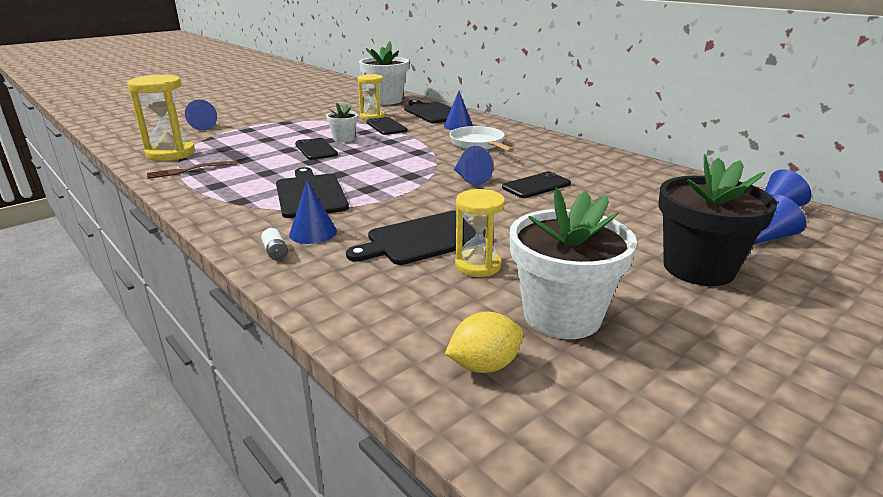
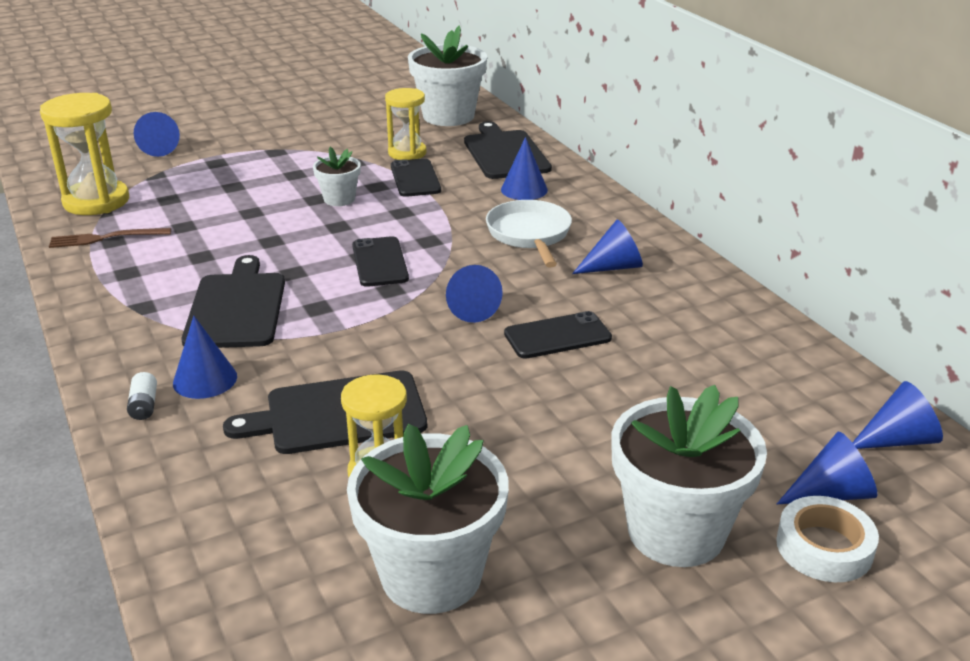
camera: 15 degrees right, 5 degrees up
(316, 149) = (289, 217): black phone -> black phone (380, 262)
(484, 365) = (289, 629): yellow lemon -> none
(541, 153) = (613, 267): none -> blue cone
(698, 268) = (676, 532): black flower pot -> white flower pot
(791, 263) = (824, 547): none -> white tape

